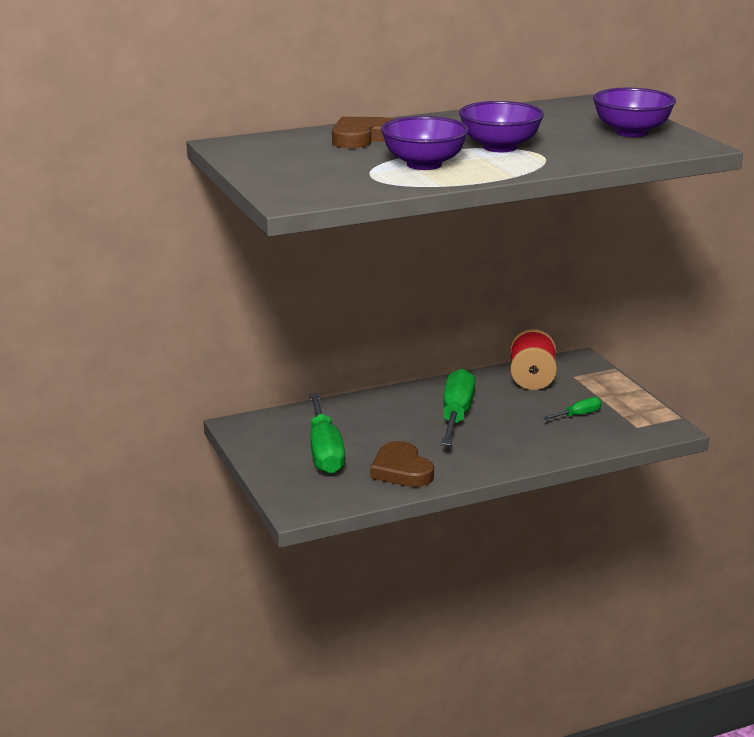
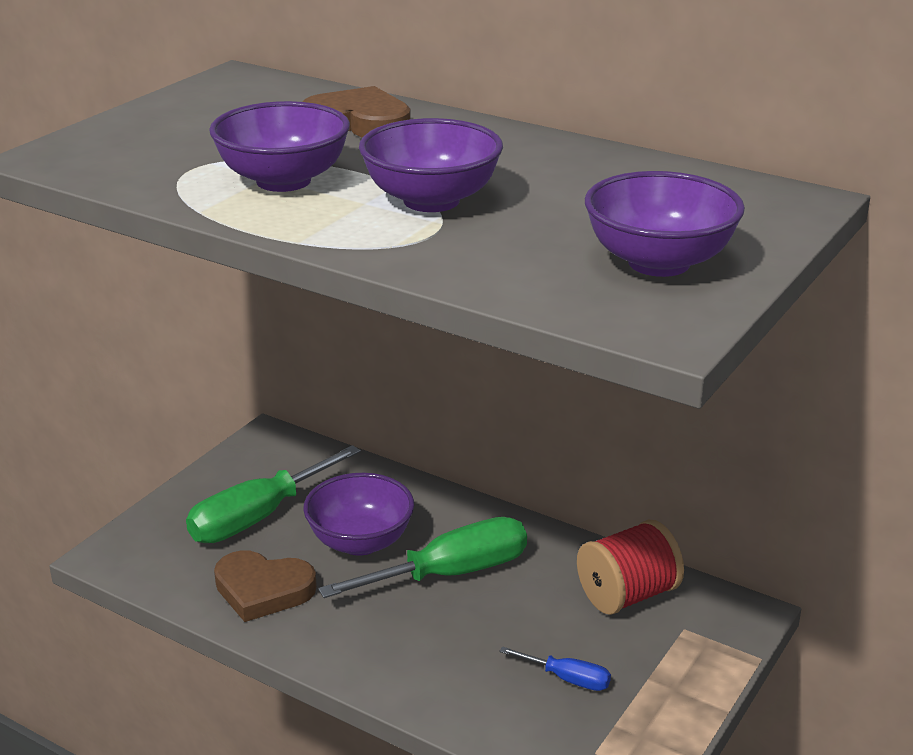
camera: 55 degrees right, 5 degrees up
(393, 430) = (360, 542): none -> purple bowl
(401, 470) = (263, 590): brown heart -> brown heart turned 105 degrees counterclockwise
(578, 415) = (567, 679): green screwdriver -> blue screwdriver

